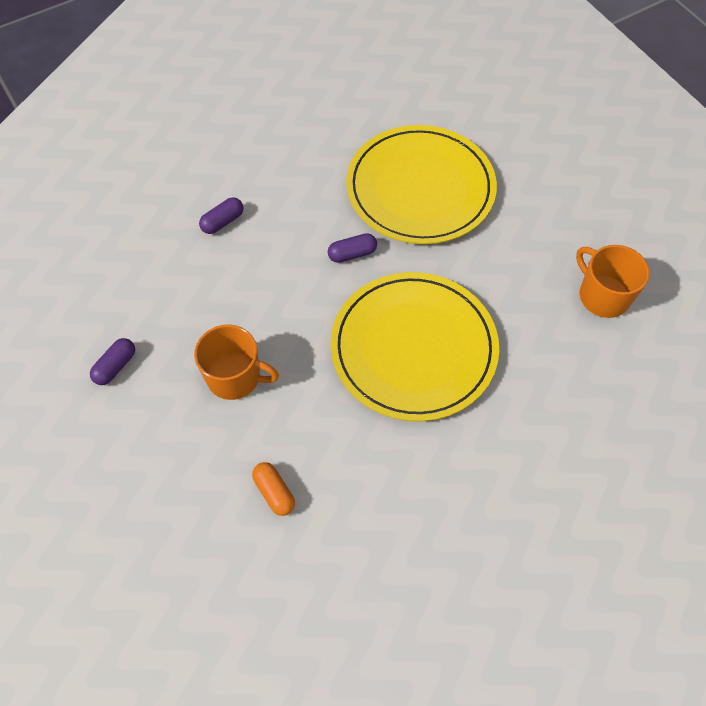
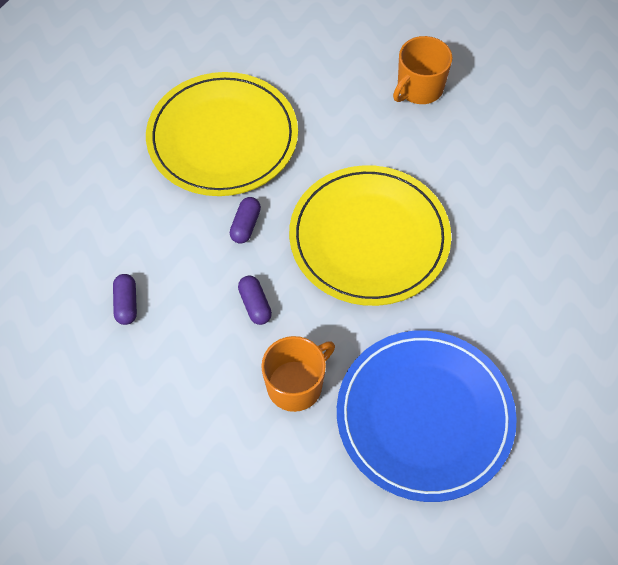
camera: 55 degrees left, 0 degrees up
(115, 366) = (209, 478): purple capsule -> purple capsule (255, 305)
(274, 492) = (424, 416): orange capsule -> blue plate
(602, 296) = (419, 88): orange mug -> orange mug turned 45 degrees counterclockwise

